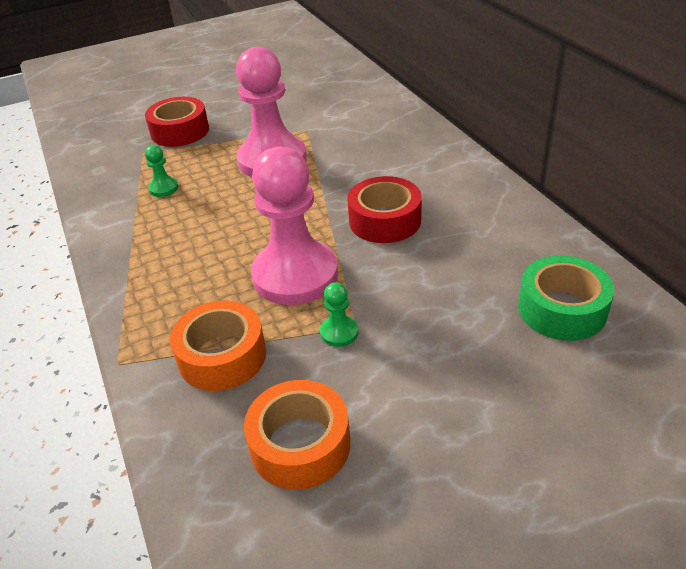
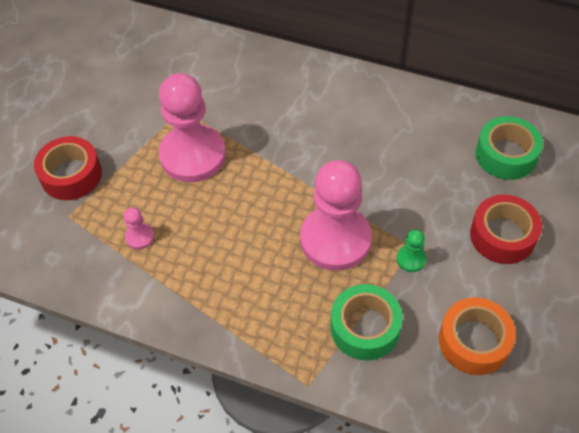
camera: 45 degrees left, 15 degrees up
(163, 188) = (140, 237): green pawn -> pink pawn
(222, 356) = (365, 328): orange tape -> green tape
(385, 220) = (339, 157): red tape -> red tape (502, 236)

